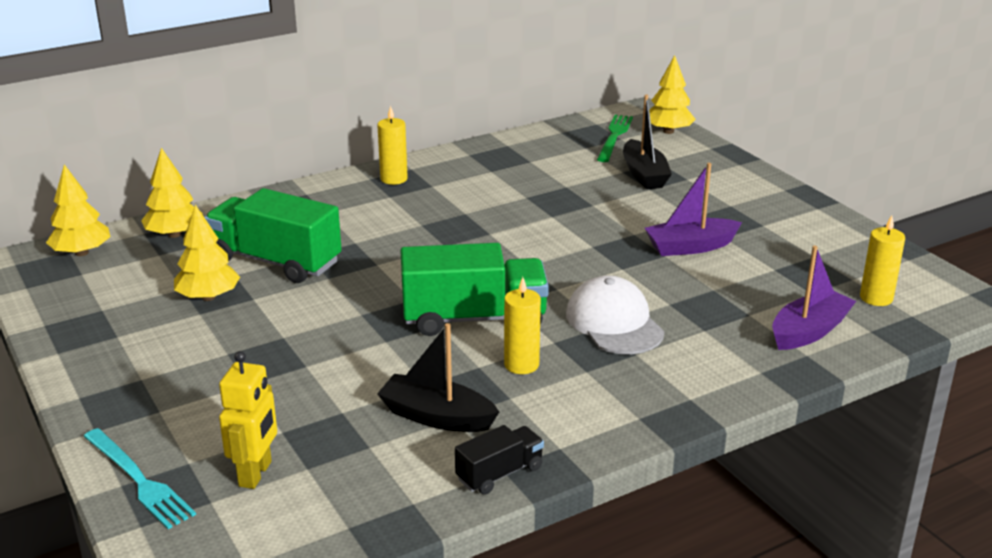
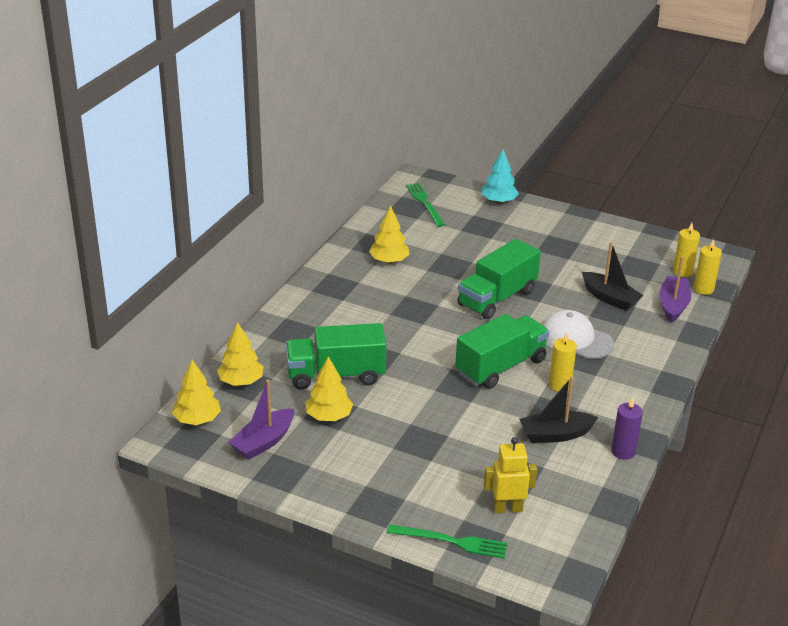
camera: 35 degrees left, 5 degrees up
(139, 480) = (451, 541): turquoise fork -> green fork
(256, 474) = (507, 508): yellow robot -> yellow robot turned 75 degrees counterclockwise
(394, 179) = (328, 285): yellow candle -> yellow candle (703, 289)
(499, 473) = (623, 451): black truck -> purple candle
(571, 248) = (497, 298): none -> green truck
(644, 175) = (476, 228): black boat -> black boat (610, 298)
(668, 131) = (452, 188): yellow tree -> yellow tree (389, 261)
(690, 247) = (559, 272): purple boat -> purple boat (264, 442)
(710, 157) = (498, 201): none -> turquoise tree

